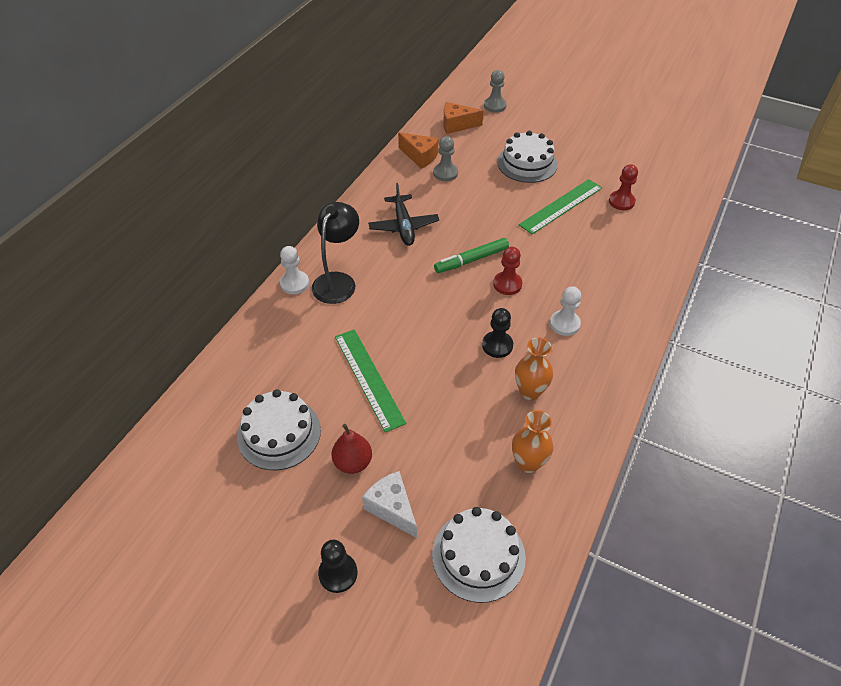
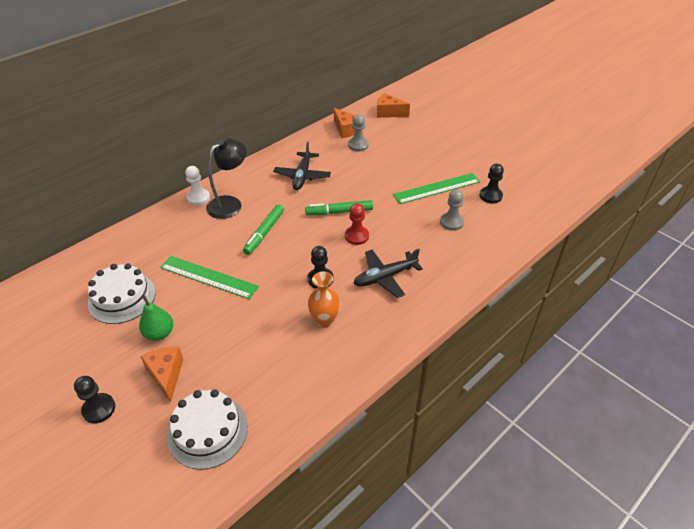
camera: 20 degrees right, 5 degrees down
(353, 462) = (159, 333): red pear -> green pear
(368, 378) = (208, 277): green ruler -> green ruler turned 60 degrees counterclockwise
(392, 508) = (166, 375): white cheese -> orange cheese
(401, 307) = (264, 233): none -> green marker
(495, 106) = (428, 104): grey pawn -> grey pawn (451, 222)
(527, 163) = (428, 151): white cake -> none
(528, 463) = (289, 374): orange vase -> none
(564, 324) = (385, 277): white pawn -> black plane
(621, 201) = (490, 196): red pawn -> black pawn

